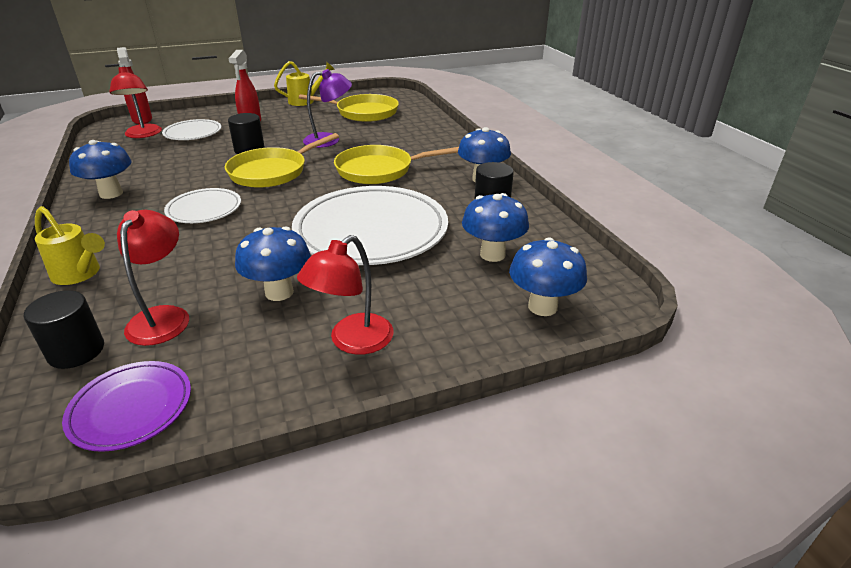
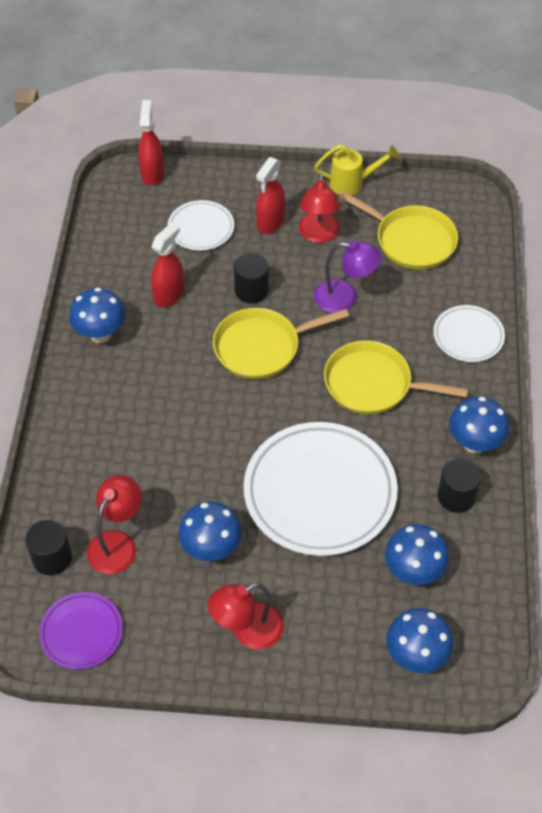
camera: 25 degrees right, 20 degrees up
(80, 274) = (62, 460): yellow watering can -> none
(143, 135) = (148, 214): red lamp -> red lamp (318, 234)
(175, 164) = (169, 295): none -> red spray bottle
(204, 209) = (179, 396): white plate -> white plate (468, 336)

